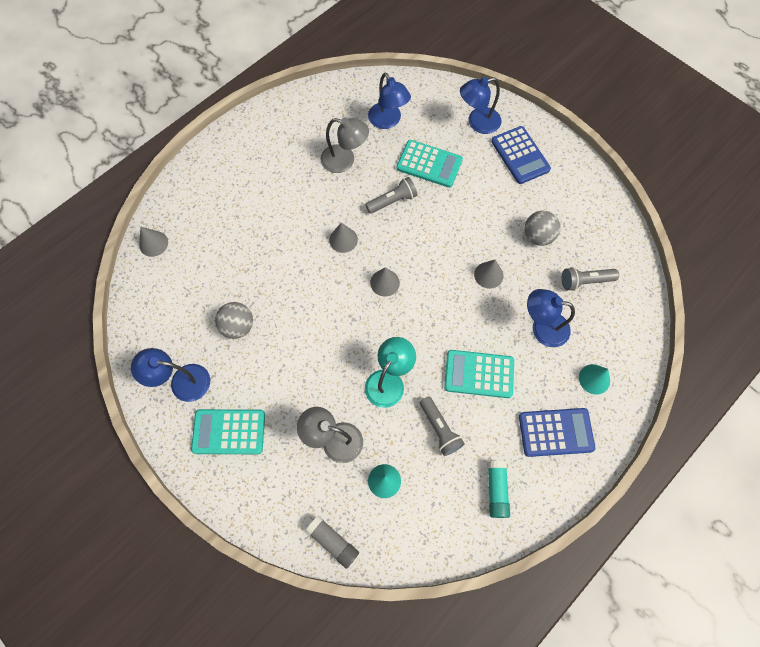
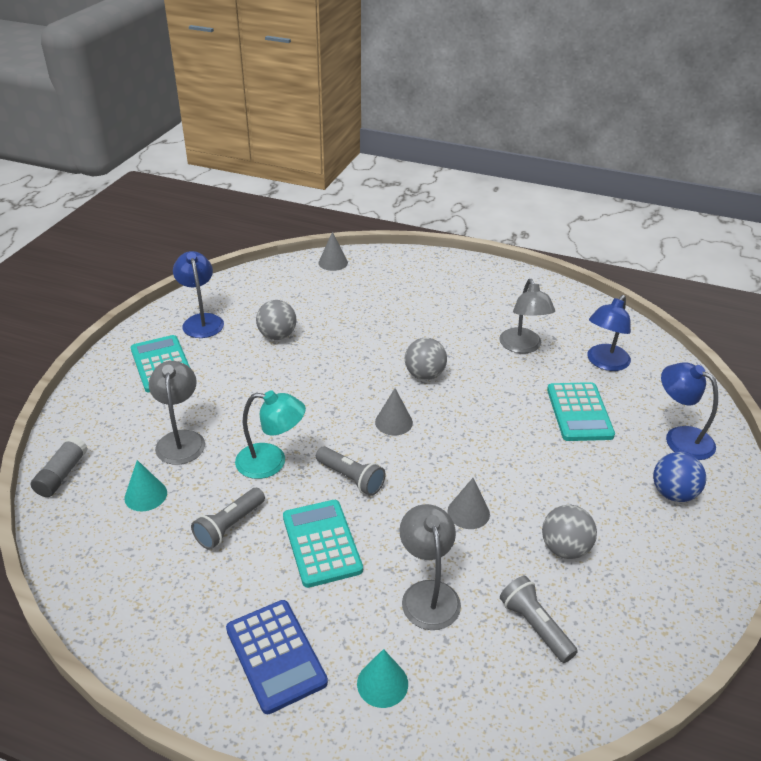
camera: 65 degrees right, 30 degrees down
(343, 239) = (424, 375): grey cone -> grey ball
(393, 201) = (503, 397): grey flashlight -> grey flashlight (351, 478)
(496, 490) = (167, 609): turquoise glue stick -> none
(520, 155) = (673, 493): blue calculator -> blue ball
(542, 327) = (428, 594): blue lamp -> grey lamp

